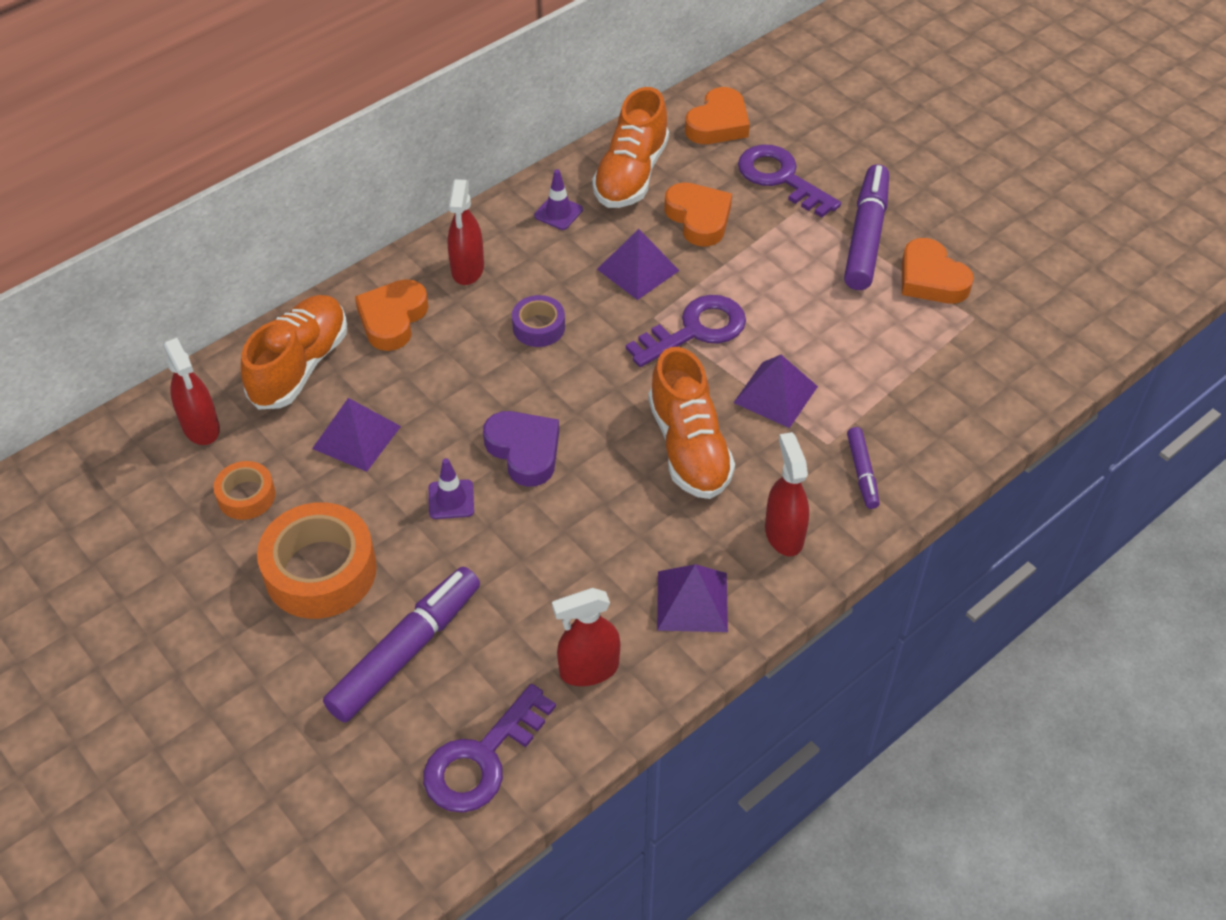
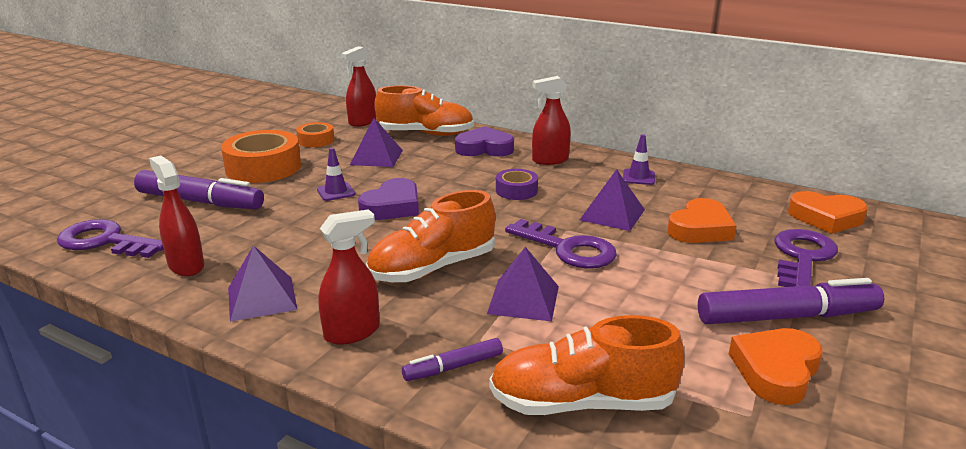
camera: 70 degrees right, 25 degrees down
(392, 319) = (484, 148): orange heart -> purple heart
(631, 175) = (713, 194): orange shoe -> orange shoe (581, 403)

